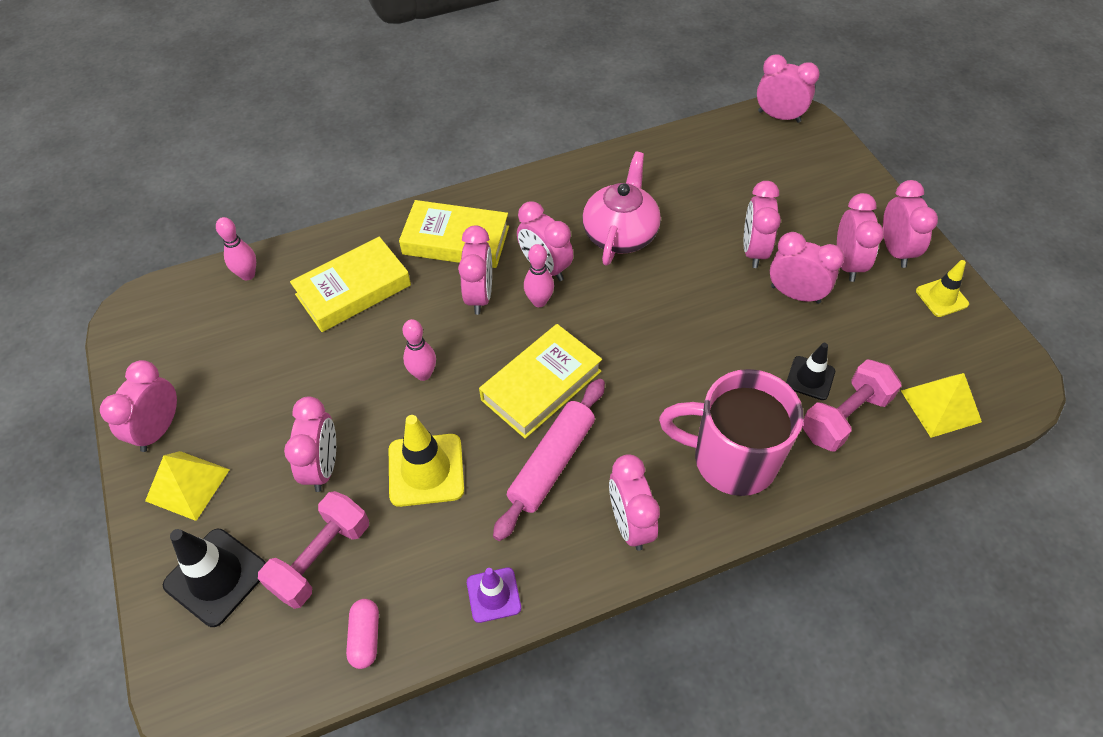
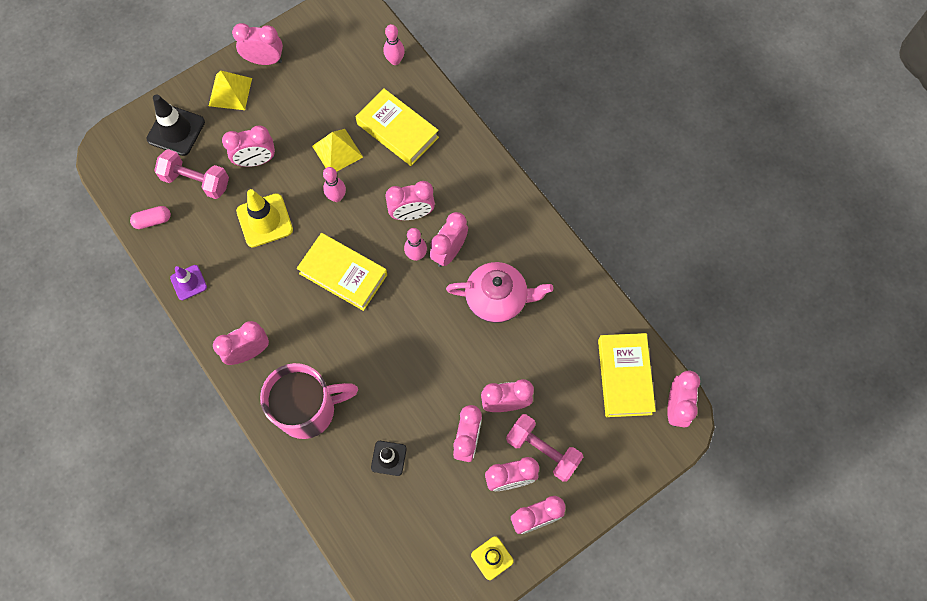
camera: 75 degrees right, 15 degrees up
(456, 240) = (460, 183): yellow book -> yellow book (624, 377)
(552, 463) = (284, 295): pink rolling pin -> none
(731, 459) = (308, 410): pink mug -> pink mug turned 75 degrees clockwise
(844, 417) = (359, 485): pink dumbbell -> pink dumbbell (542, 450)
(940, 406) = (383, 557): yellow pyramid -> yellow pyramid (337, 151)

